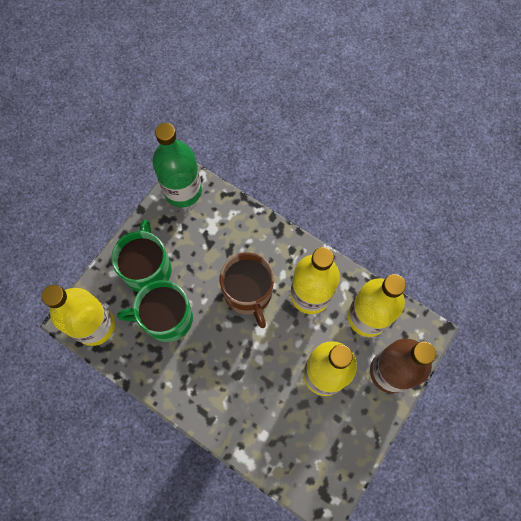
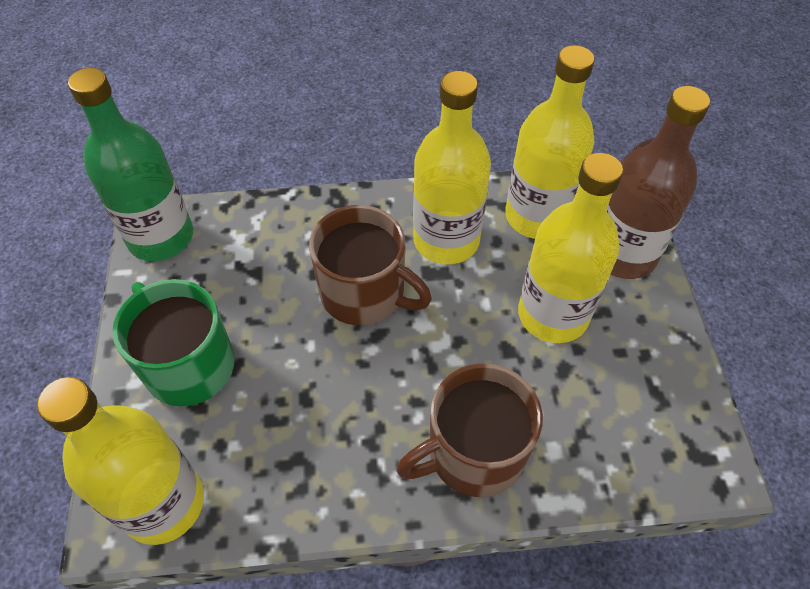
camera: 40 degrees left, 15 degrees down
(166, 318) = (273, 407): green mug -> none
(229, 407) = (473, 453): none -> brown mug

